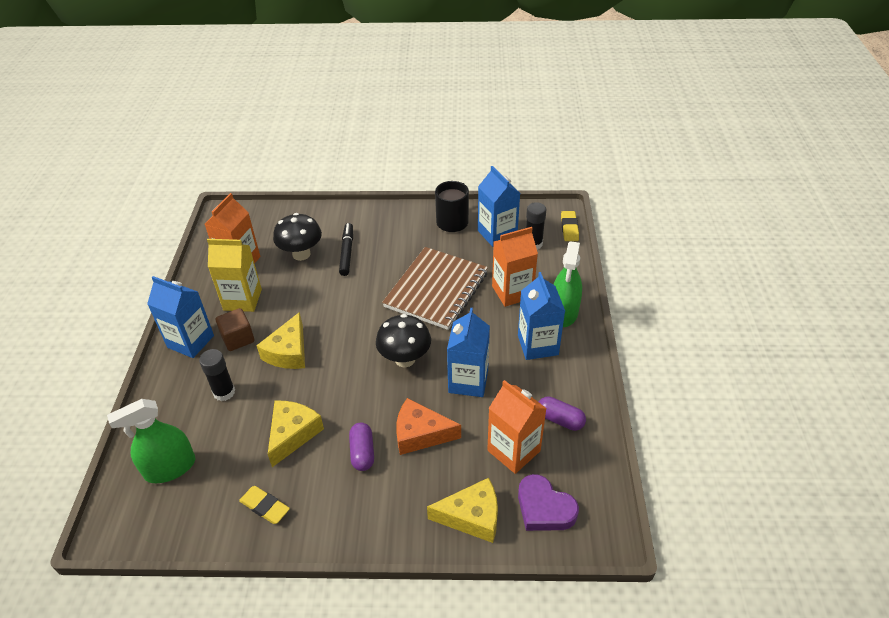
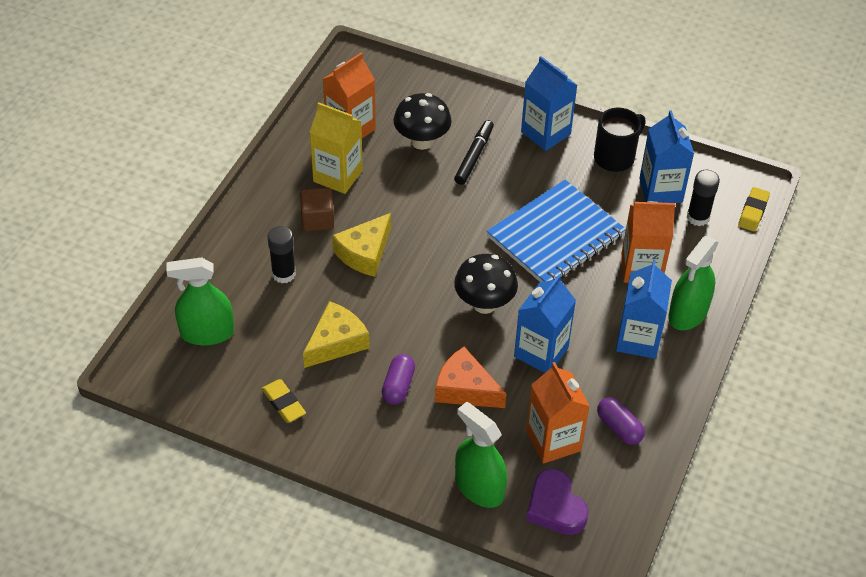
camera: 20 degrees right, 5 degrees up
(190, 341) = (268, 206): blue carton -> blue carton (545, 133)
(436, 290) = (556, 236): brown notebook -> blue notebook
(472, 516) = (479, 487): yellow cheese -> green spray bottle

